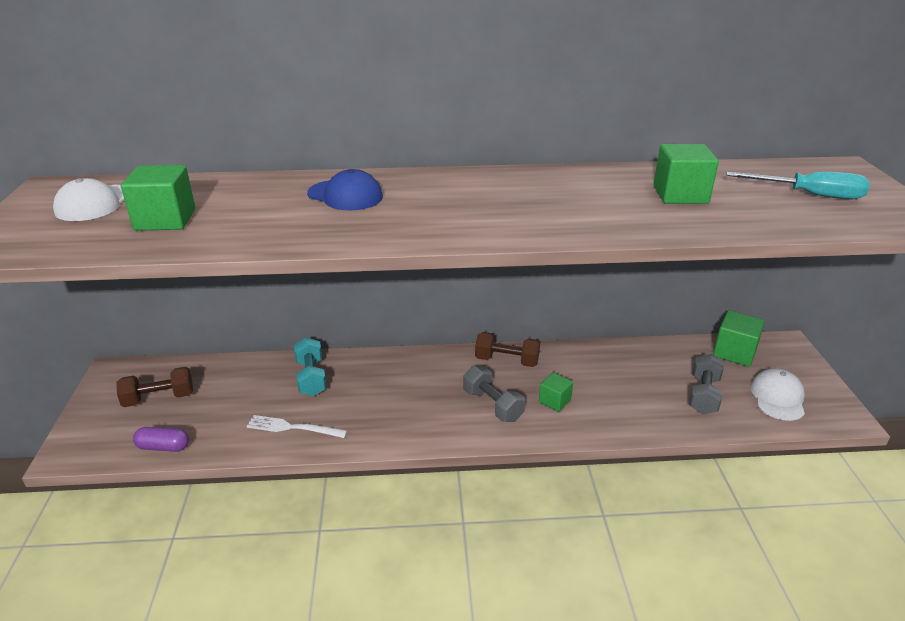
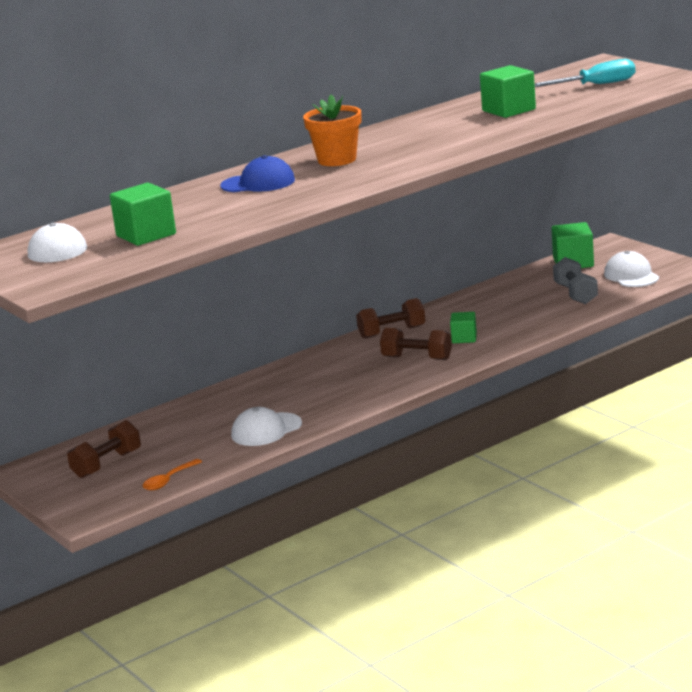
camera: 30 degrees left, 10 degrees down
(163, 447) = (168, 480): purple capsule -> orange spoon
(293, 428) = (266, 430): white fork -> white cap
(311, 378) = (231, 403): turquoise dumbbell -> none
(445, 195) = (337, 160): none -> orange flower pot
(492, 405) = (417, 358): grey dumbbell -> brown dumbbell

